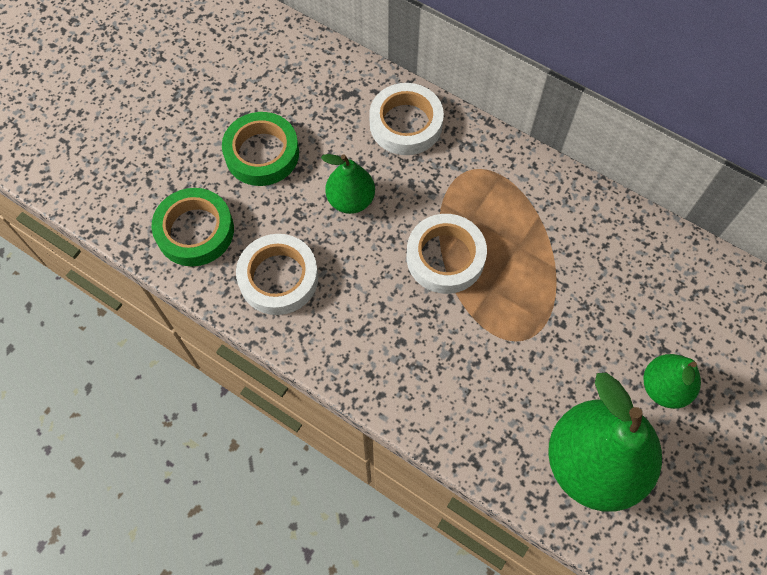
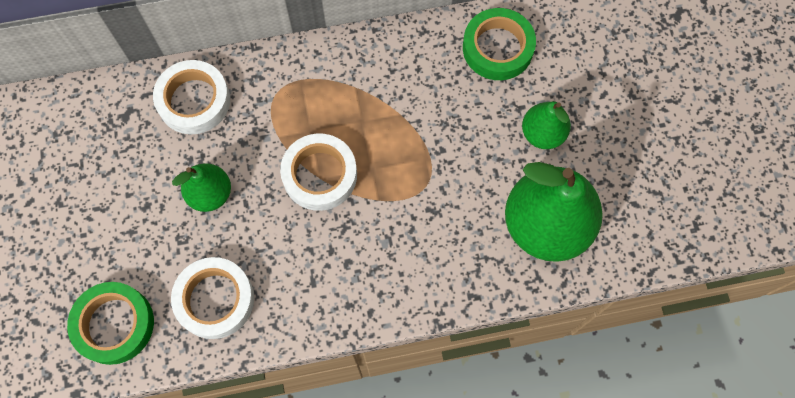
camera: 45 degrees left, 5 degrees up
(262, 153) = (105, 219): green tape -> green tape (497, 48)

